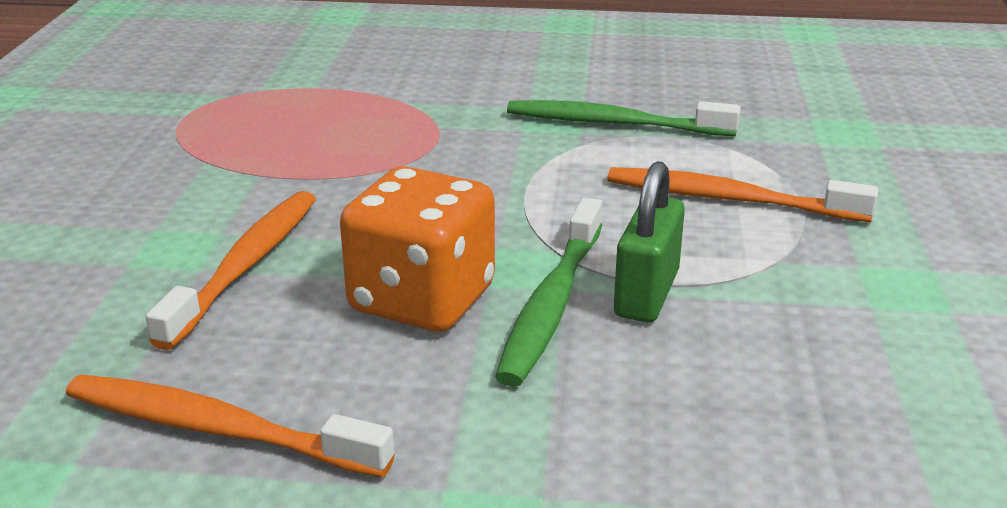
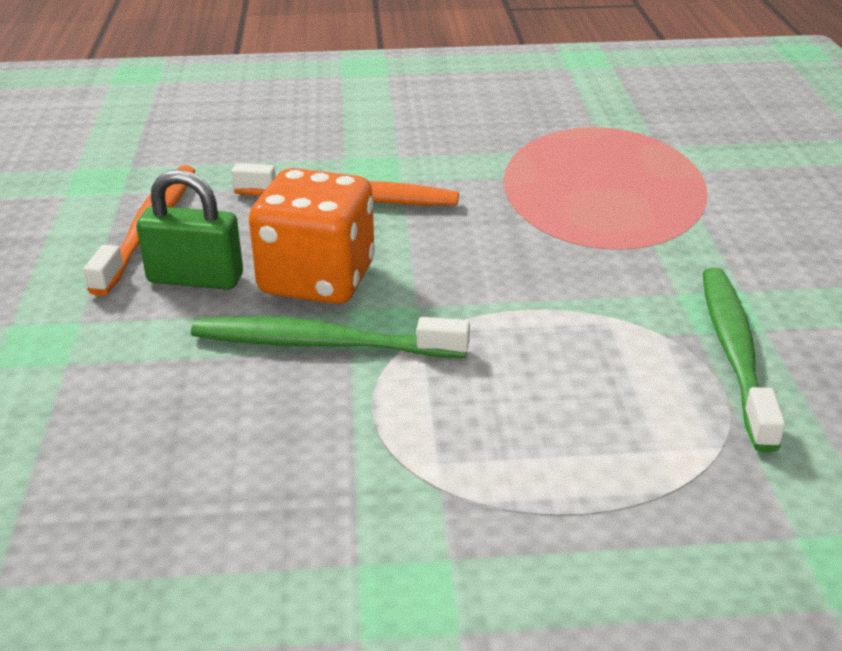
camera: 80 degrees right, 5 degrees up
(646, 294) = (350, 397): green padlock -> green padlock (195, 279)
(729, 199) = (575, 449): orange toothbrush -> none

